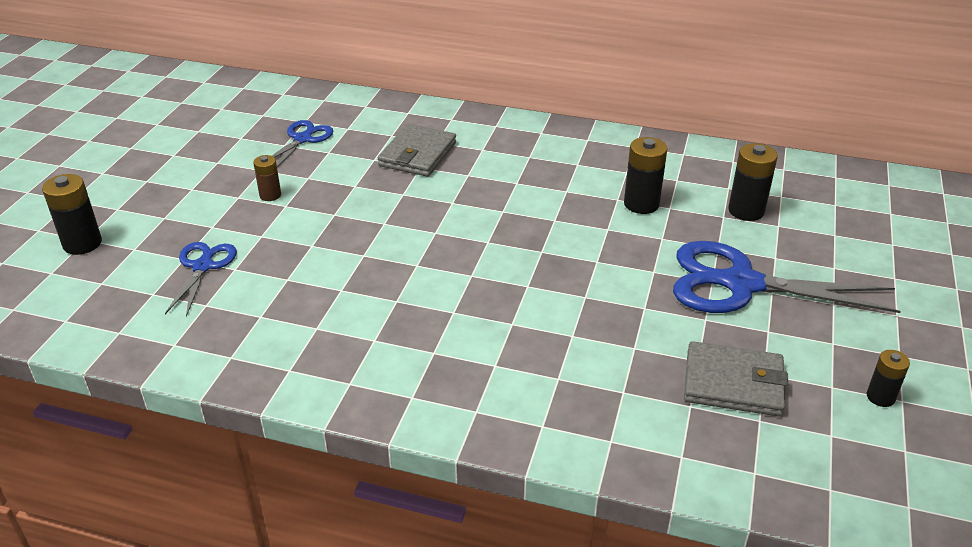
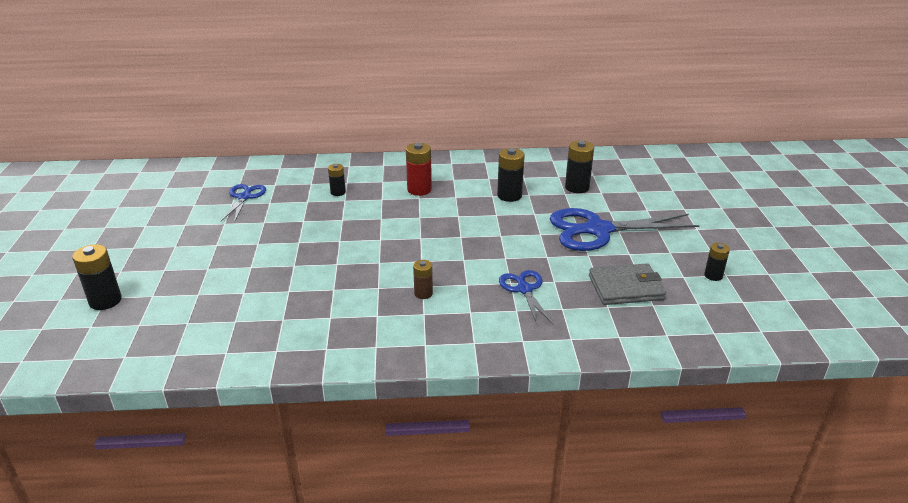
camera: 20 degrees left, 5 degrees down
(203, 267) = (217, 296): blue scissors -> blue scissors (524, 289)
(270, 195) = (241, 238): brown battery -> brown battery (423, 293)
(418, 154) = (338, 192): grey wallet -> black battery
(523, 171) = (419, 190): none -> red battery

